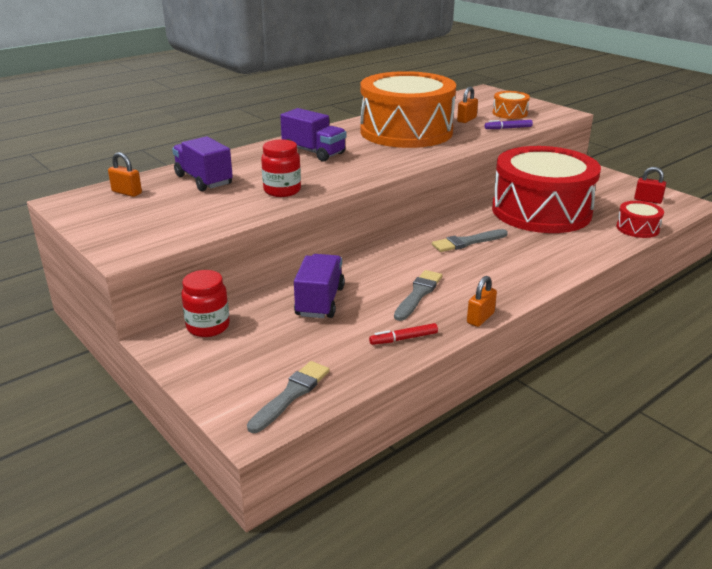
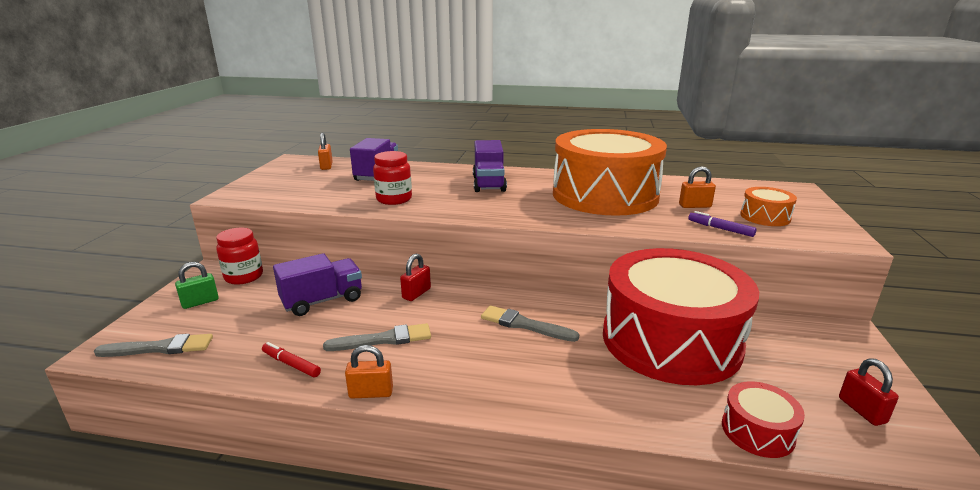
camera: 50 degrees right, 5 degrees down
(227, 359) = (200, 302): none -> green padlock
(368, 262) = (416, 293): none -> red padlock

